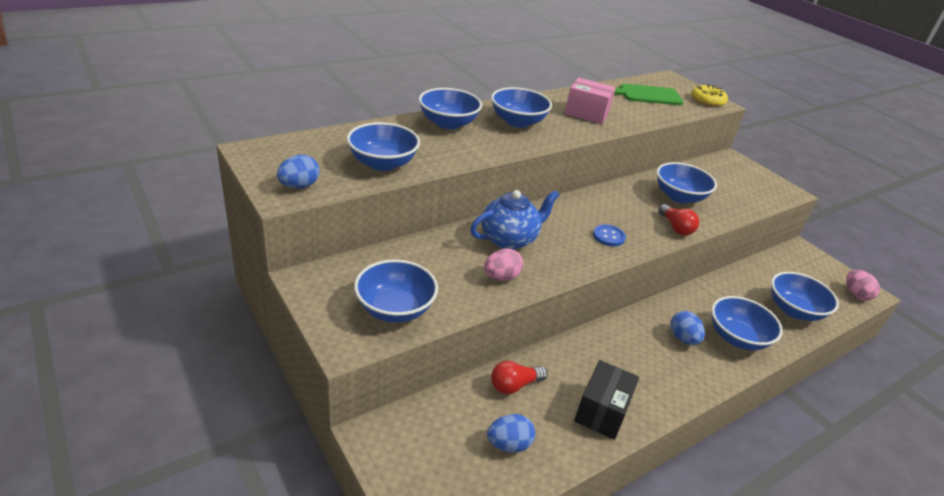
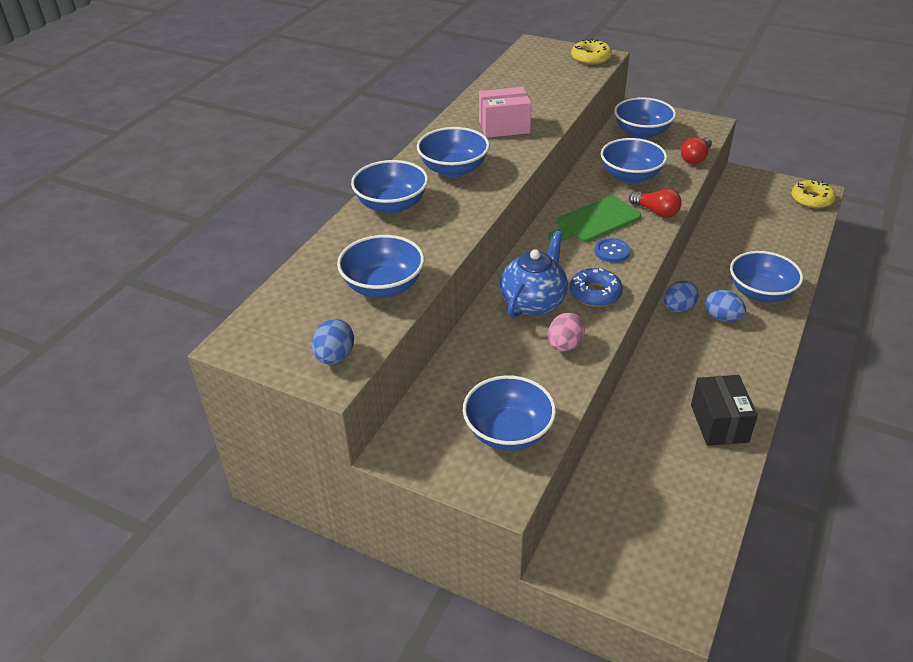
camera: 25 degrees left, 5 degrees up
(508, 444) = (676, 498): blue egg -> blue egg (678, 308)
(514, 385) = (633, 443): red light bulb -> red light bulb (695, 158)
(564, 256) = (595, 293): none -> blue donut
(647, 95) = (534, 76): green cutting board -> green cutting board (595, 221)
(794, 310) = (780, 241): blue bowl -> blue bowl (642, 133)
(856, 294) = (811, 199): pink egg -> yellow donut

